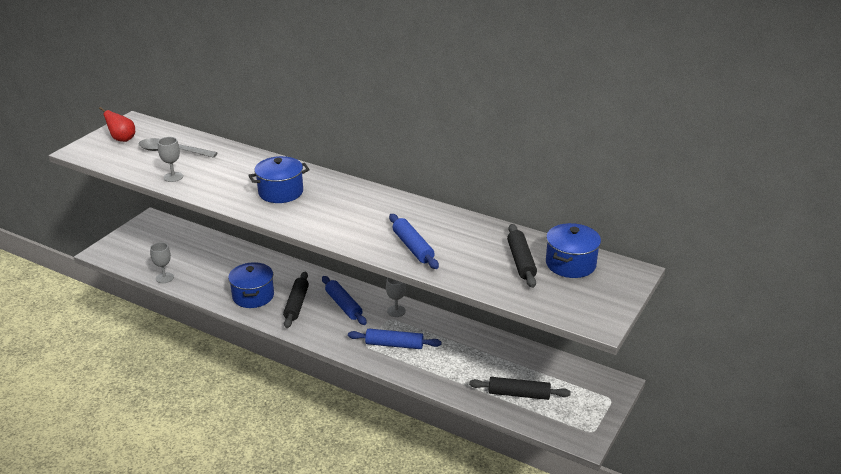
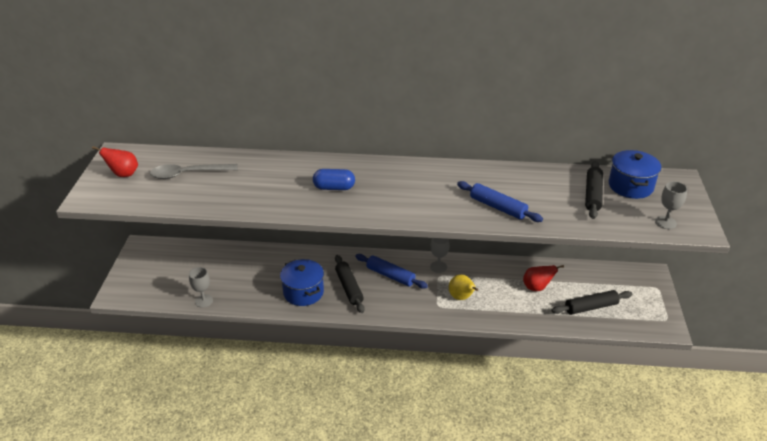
camera: 25 degrees left, 5 degrees up
(173, 177) = (215, 200): grey goblet -> grey goblet (665, 222)
(281, 192) = (334, 188): blue pot -> blue capsule
(394, 345) = (461, 297): blue rolling pin -> yellow pear
(478, 359) = (537, 287): none -> red pear
(521, 261) = (593, 195): black rolling pin -> black rolling pin turned 45 degrees clockwise

